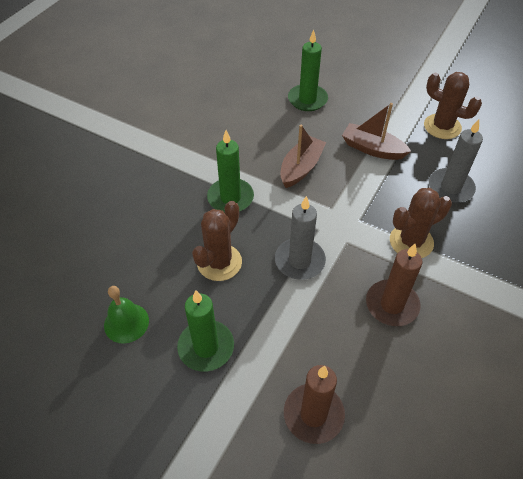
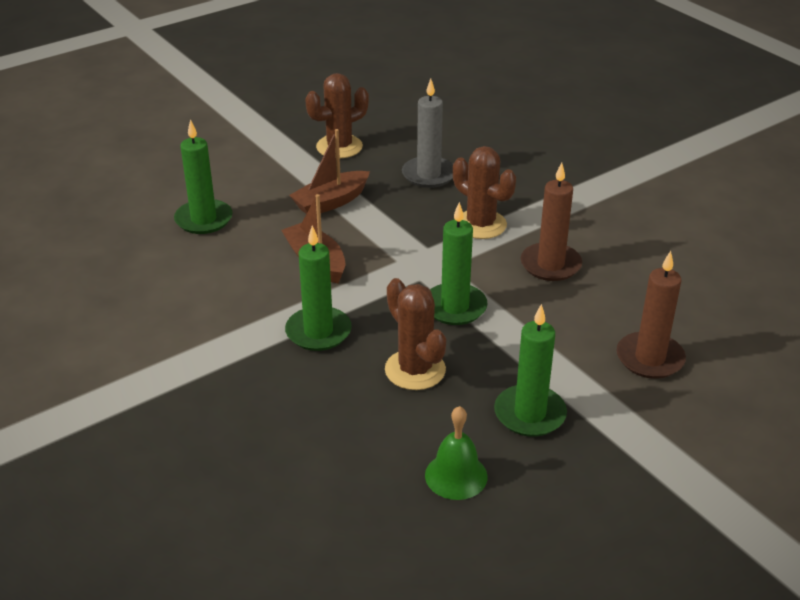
camera: 65 degrees left, 15 degrees down
(299, 261) = (455, 307): grey candle -> green candle
(411, 241) = (481, 224): brown cactus -> brown cactus turned 45 degrees counterclockwise

